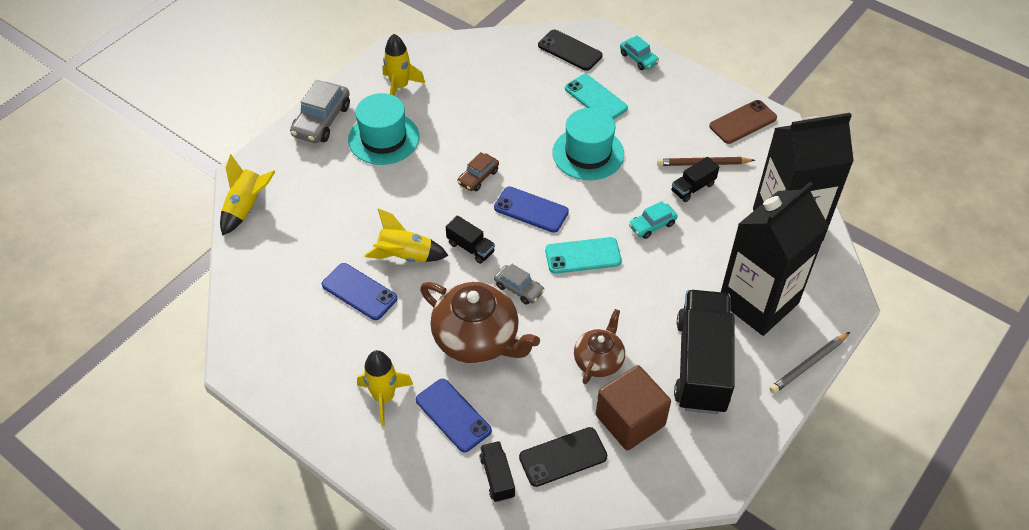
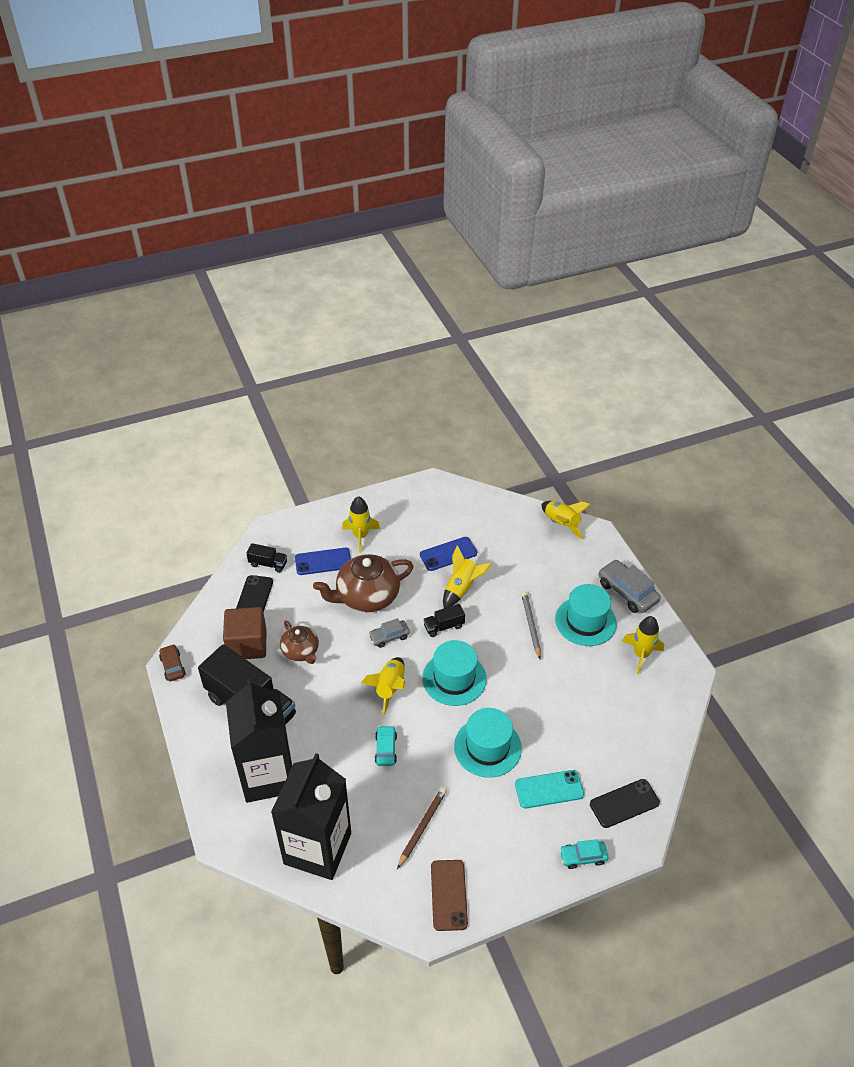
camera: 120 degrees right, 5 degrees down
(478, 177) = (508, 661): brown car -> brown car (173, 666)
(531, 210) = (454, 678): blue phone -> turquoise hat
(583, 256) = (390, 688): turquoise phone -> yellow rocket
(693, 187) = (402, 802): black truck -> none
(808, 364) = (197, 772): grey pencil -> grey pencil (531, 625)

